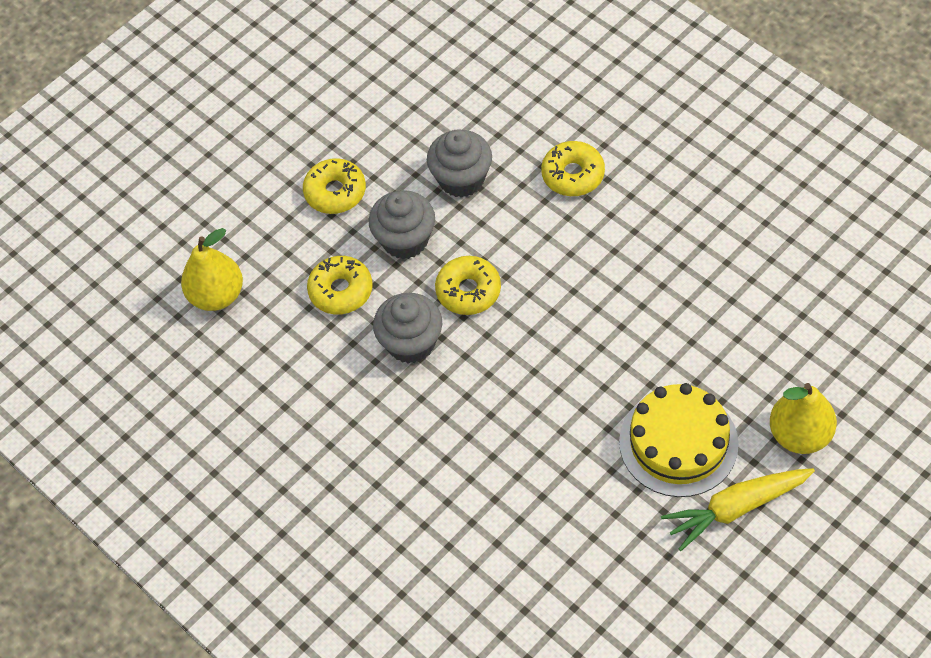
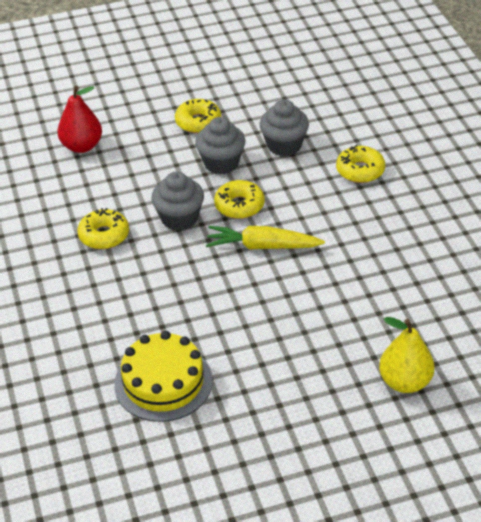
camera: 25 degrees right, 15 degrees down
(217, 295) = (82, 146): yellow pear -> red pear
(341, 290) = (158, 173): yellow donut -> yellow donut (104, 235)
(678, 443) = (313, 349): yellow cake -> yellow cake (163, 382)
(736, 508) = (323, 405): yellow carrot -> yellow carrot (262, 246)

